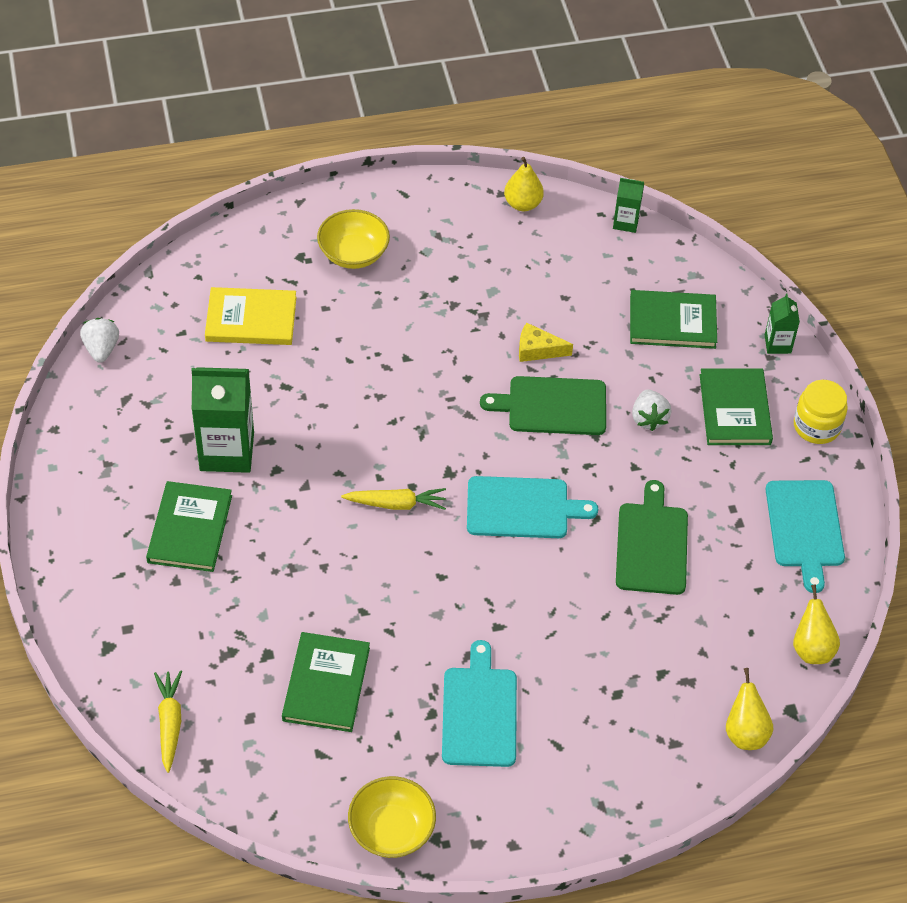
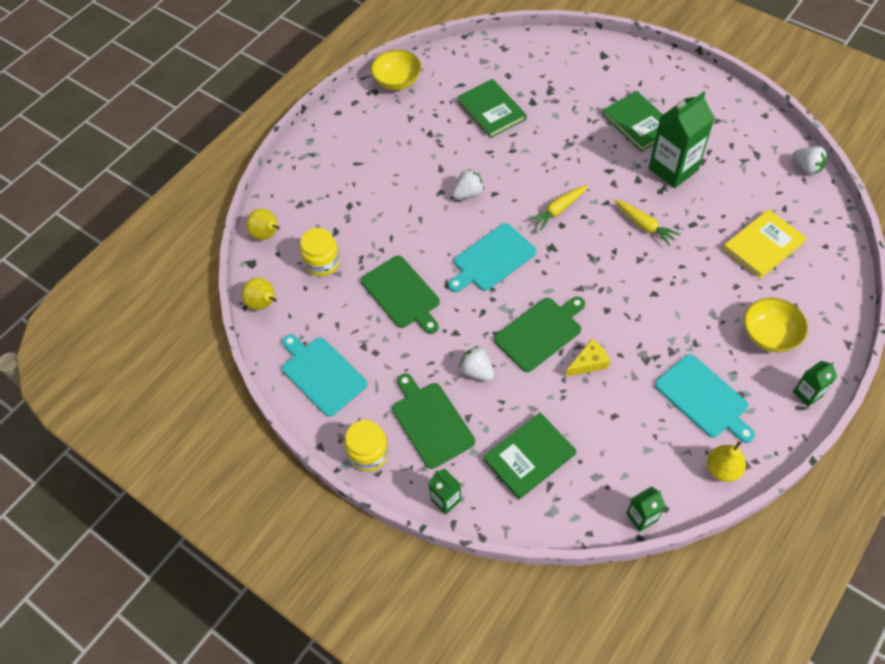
camera: 145 degrees right, 5 degrees up
(169, 723) = (538, 50): yellow carrot -> yellow carrot (644, 225)
(385, 197) = (807, 394): none -> green carton
(469, 599) = (468, 193): none -> white strawberry
(479, 712) = (408, 150): turquoise cutting board -> turquoise cutting board (703, 398)
(708, 646) = (322, 262): none -> yellow jar
(735, 409) = (431, 422): green book -> green cutting board

